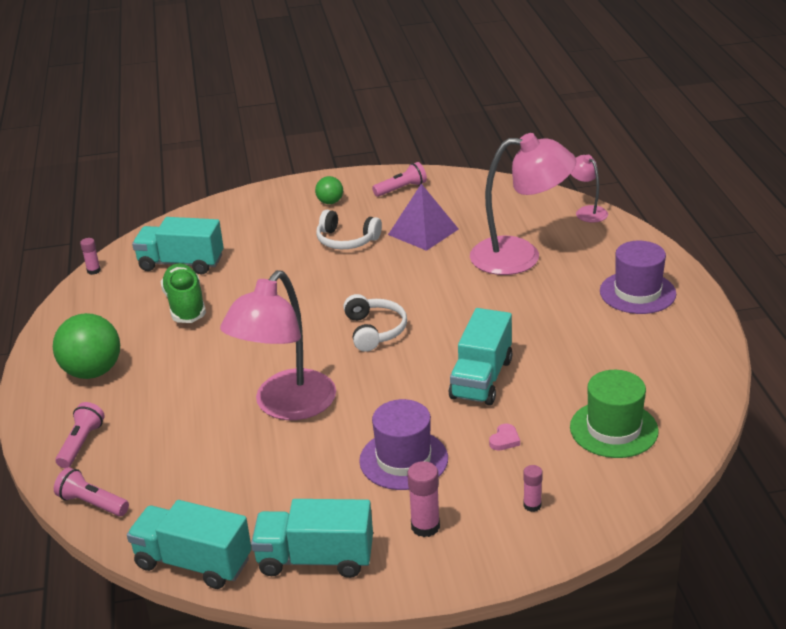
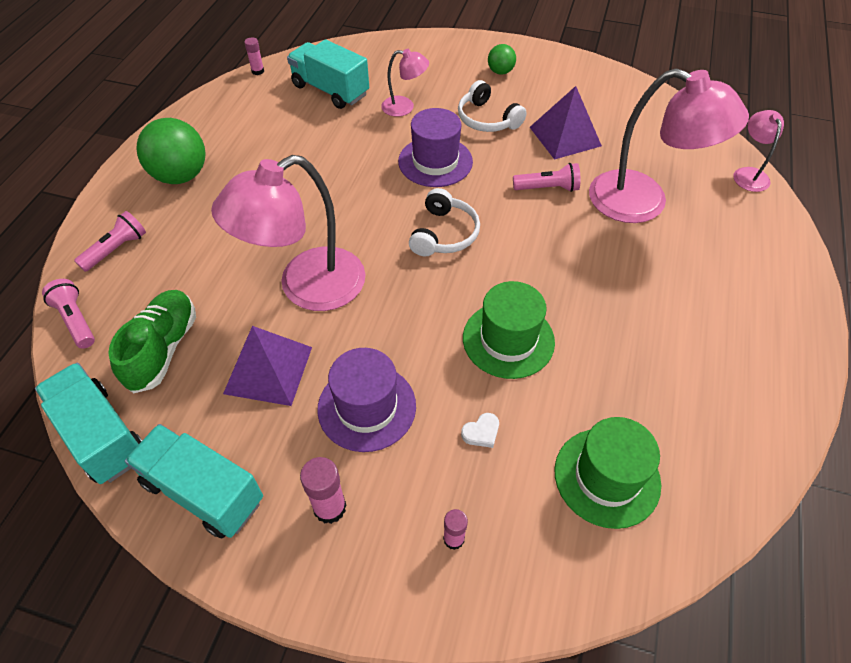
camera: 25 degrees right, 20 degrees up
(185, 305) = (302, 136): green shoe -> green shoe (163, 349)
(264, 254) = (405, 107): none -> pink lamp
(301, 469) = (268, 370): none -> purple pyramid
(401, 189) = (575, 80): pink flashlight -> pink flashlight (548, 188)
(481, 379) = (508, 340): turquoise truck -> green hat
(504, 440) = (481, 432): pink heart -> white heart
(637, 292) = (744, 300): purple hat -> purple hat (435, 161)

